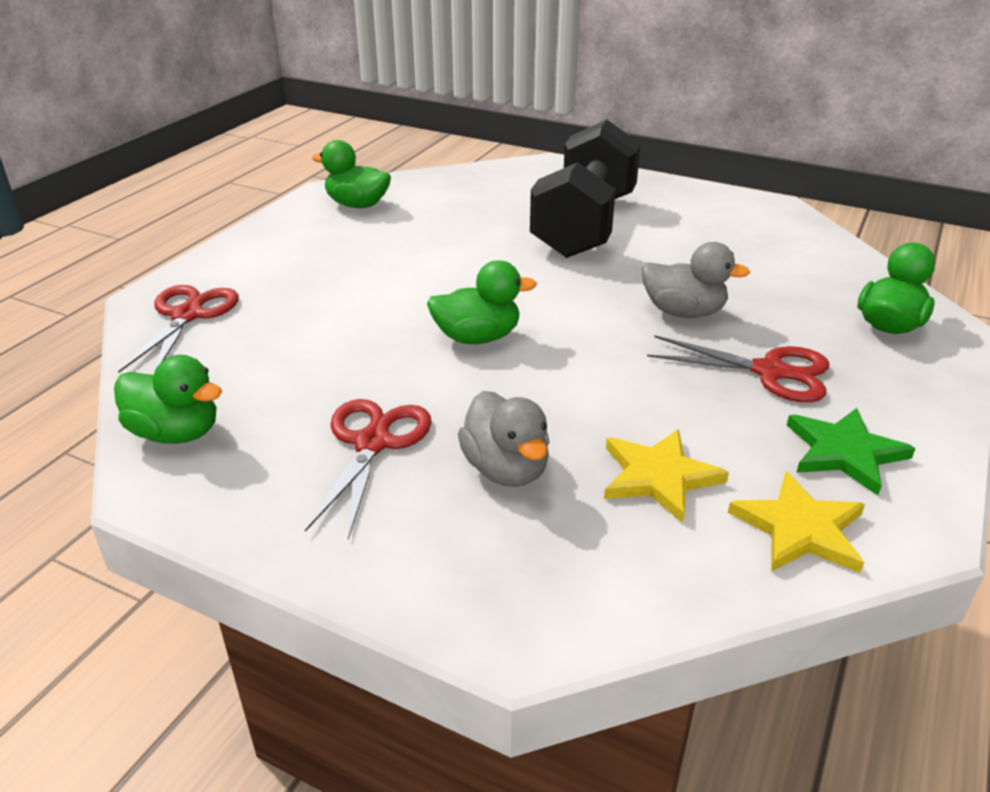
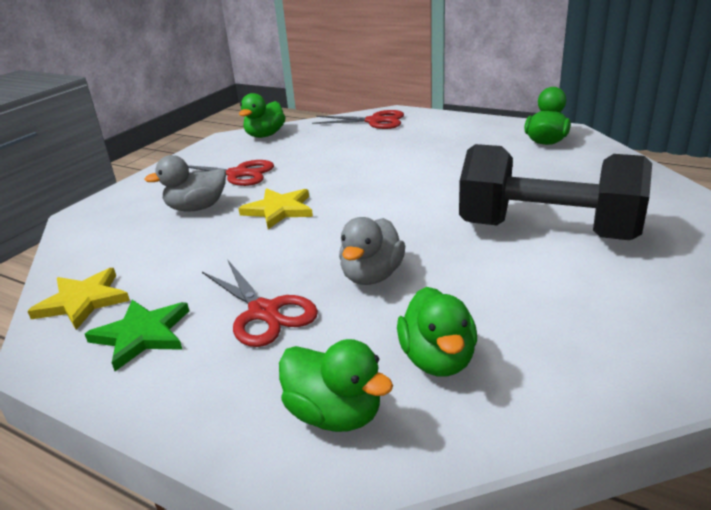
camera: 95 degrees right, 5 degrees down
(477, 337) = (340, 193): green duck -> green duck (437, 359)
(659, 477) = (163, 253): yellow star -> yellow star (279, 210)
(770, 372) = (264, 312): red scissors -> red scissors turned 60 degrees counterclockwise

